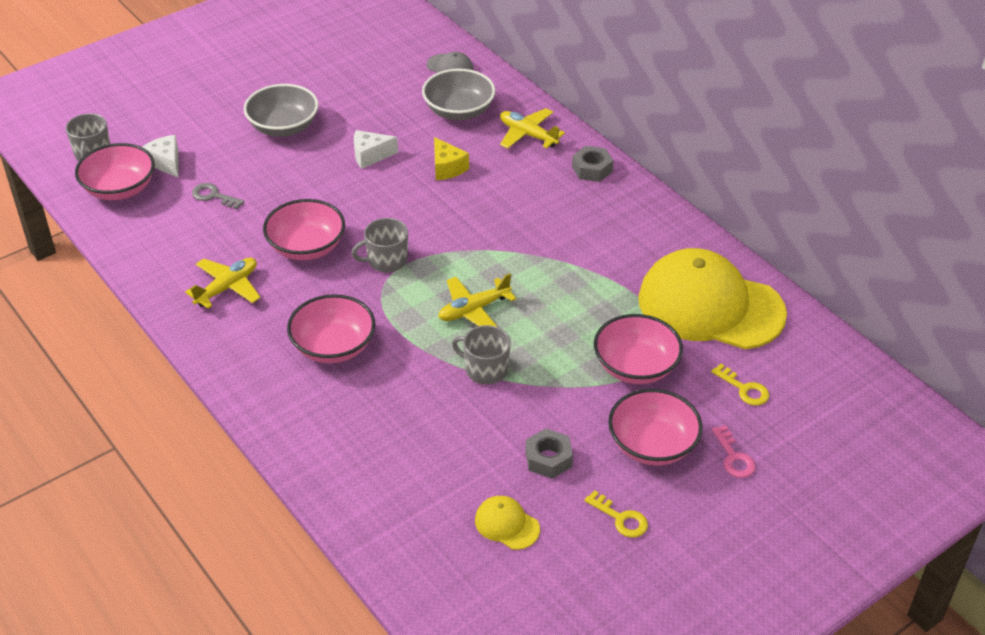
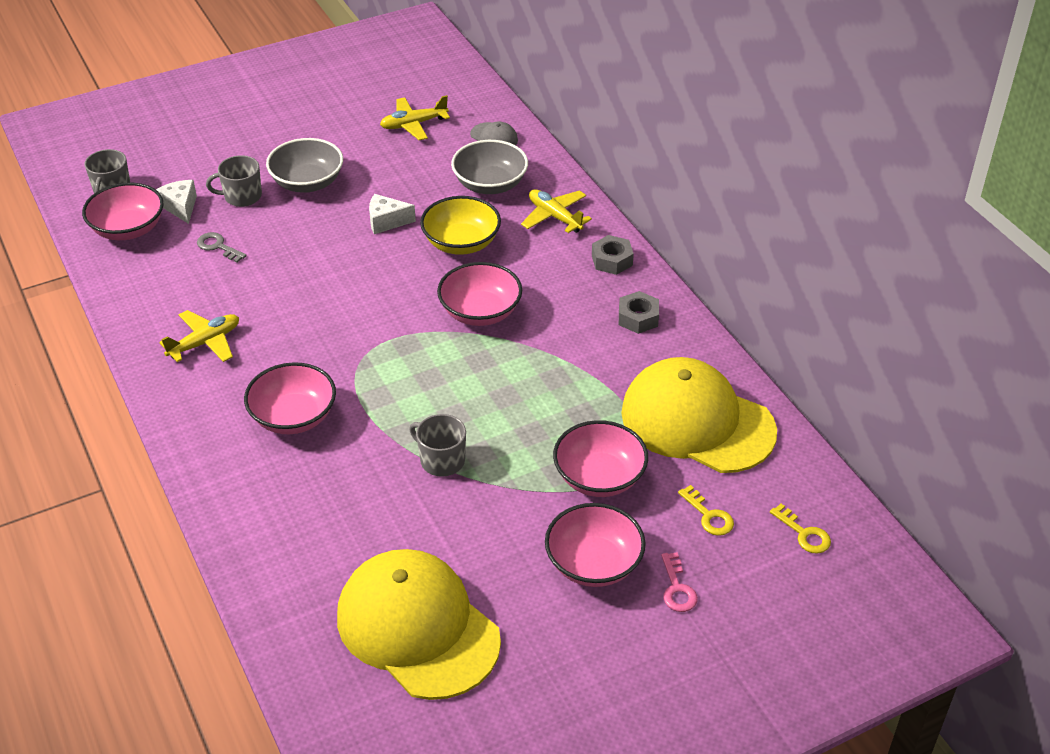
camera: 10 degrees right, 0 degrees up
(306, 247) = (295, 310): pink bowl -> pink bowl (480, 312)
(386, 260) = (372, 333): grey mug -> grey mug (242, 196)
(447, 168) = (461, 243): yellow cheese -> yellow bowl
(473, 310) = (447, 396): yellow plane -> yellow plane (413, 124)
(507, 524) = (417, 627): yellow cap -> yellow cap, size x2.49
(548, 459) = (480, 563): grey nut -> grey nut (638, 318)
(621, 518) = (538, 638): yellow key -> yellow key (804, 534)

